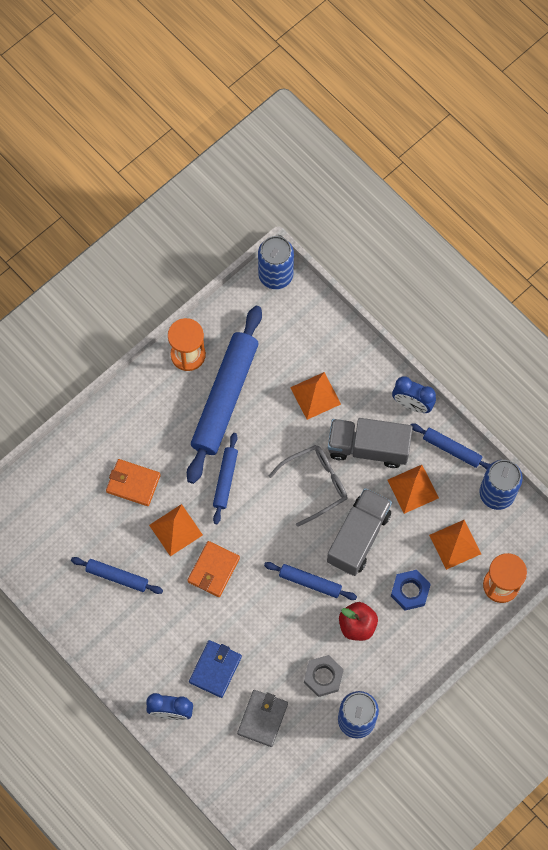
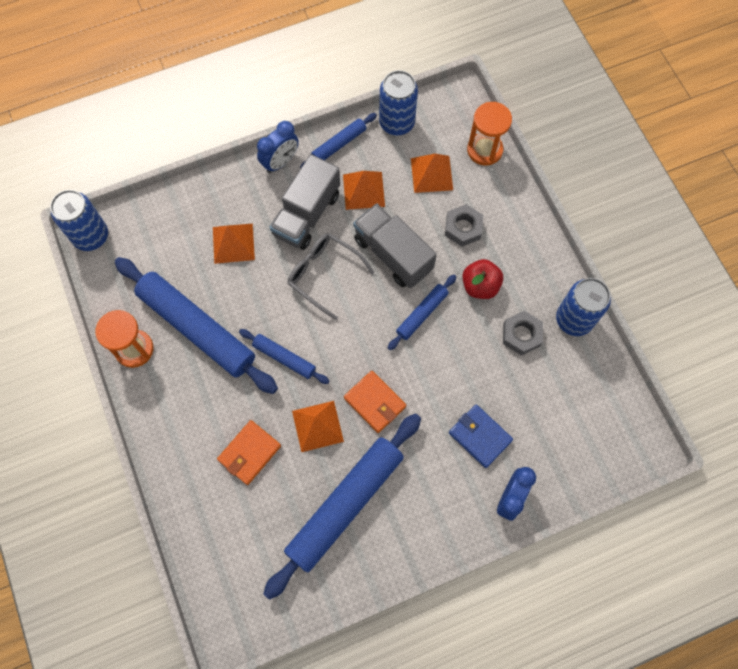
camera: 70 degrees left, 0 degrees up
(117, 577) = (345, 505): blue rolling pin -> blue rolling pin, size x2.07
(262, 718) = (545, 407): grey wallet -> none
(315, 484) = (324, 274): grey glasses -> grey glasses turned 45 degrees counterclockwise
(410, 591) = (463, 228): blue nut -> grey nut

